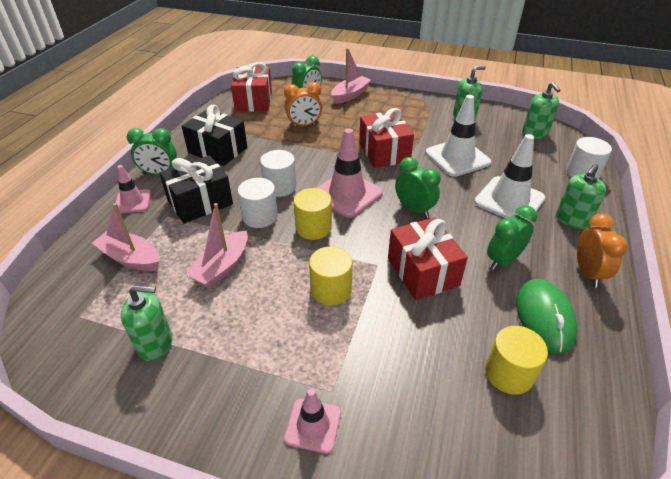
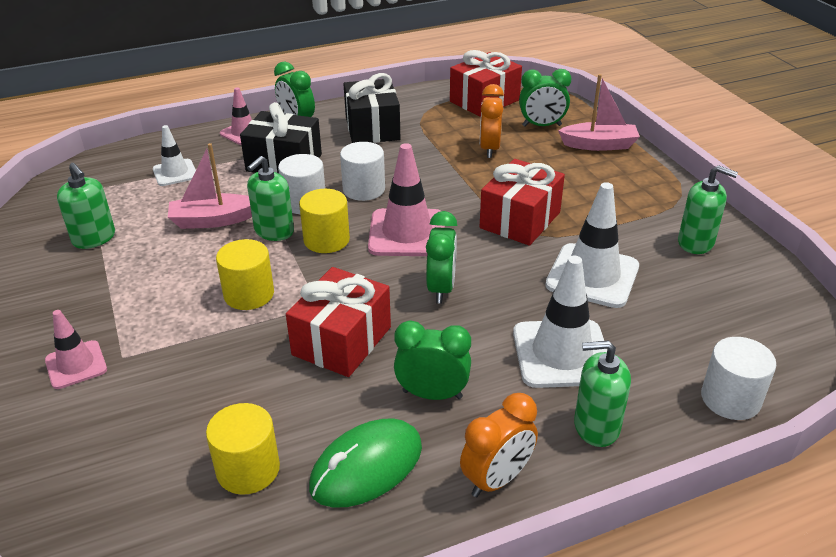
camera: 50 degrees right, 5 degrees down
(131, 258) = (175, 173): pink boat -> white traffic cone
(304, 125) = (489, 149): orange clock -> orange clock turned 60 degrees clockwise
(535, 133) = (762, 317): green soap dispenser -> green soap dispenser (274, 231)

